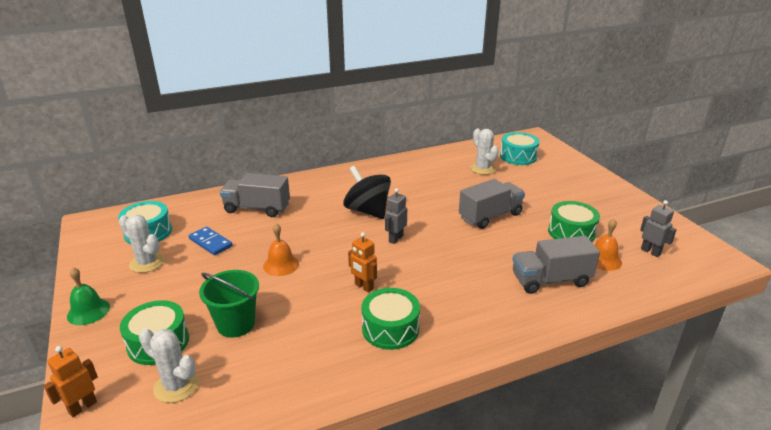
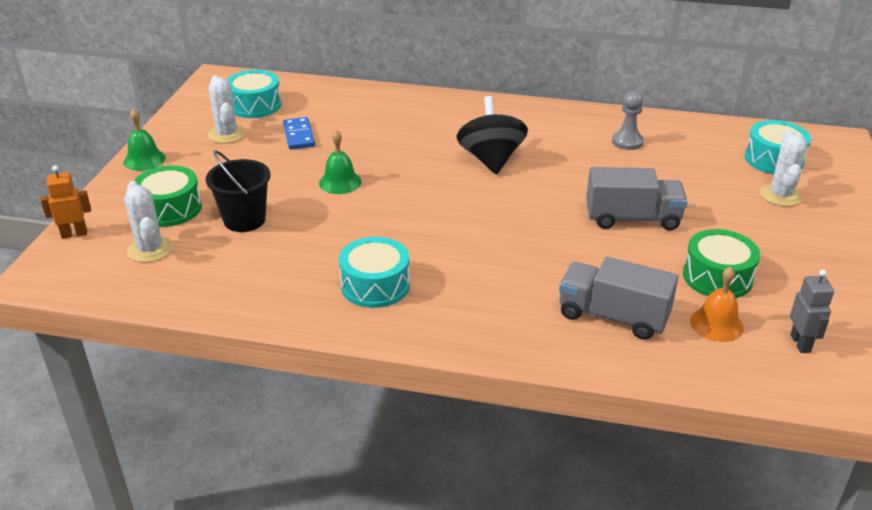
camera: 35 degrees right, 5 degrees up
(236, 324) = (244, 220): green bucket -> black bucket
(257, 208) = (377, 116): grey truck -> none
(281, 265) = (340, 182): orange bell -> green bell
(364, 287) = (395, 236): orange robot -> none
(390, 328) = (375, 285): green drum -> turquoise drum
(395, 239) = (486, 201): grey robot -> none
(434, 172) = (627, 142): none -> grey pawn
(482, 169) = (699, 159): white cactus -> white cactus (780, 195)

